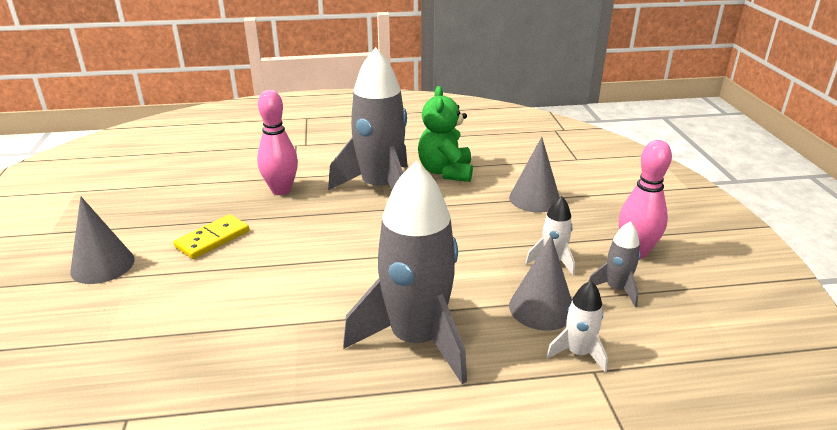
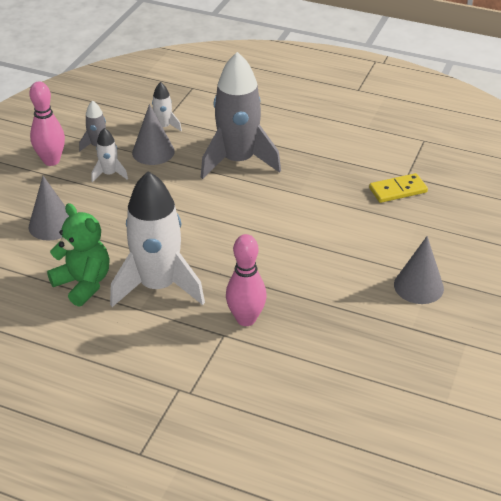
camera: 150 degrees left, 10 degrees up
(212, 239) = (328, 281): yellow domino -> yellow domino (398, 190)
(380, 188) = (158, 286): grey rocket -> white rocket
(445, 172) = (83, 283): green teddy bear -> green teddy bear turned 75 degrees counterclockwise

